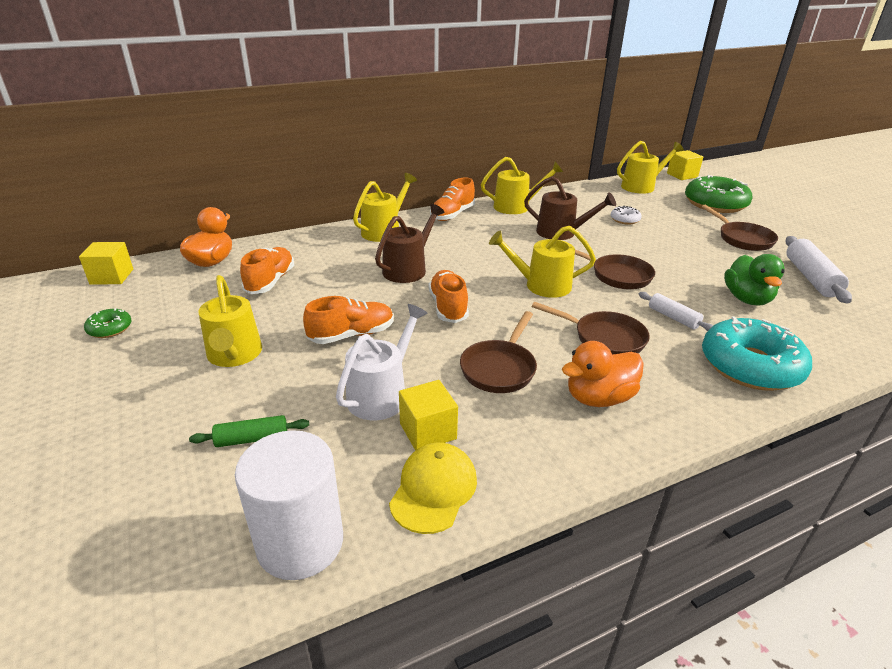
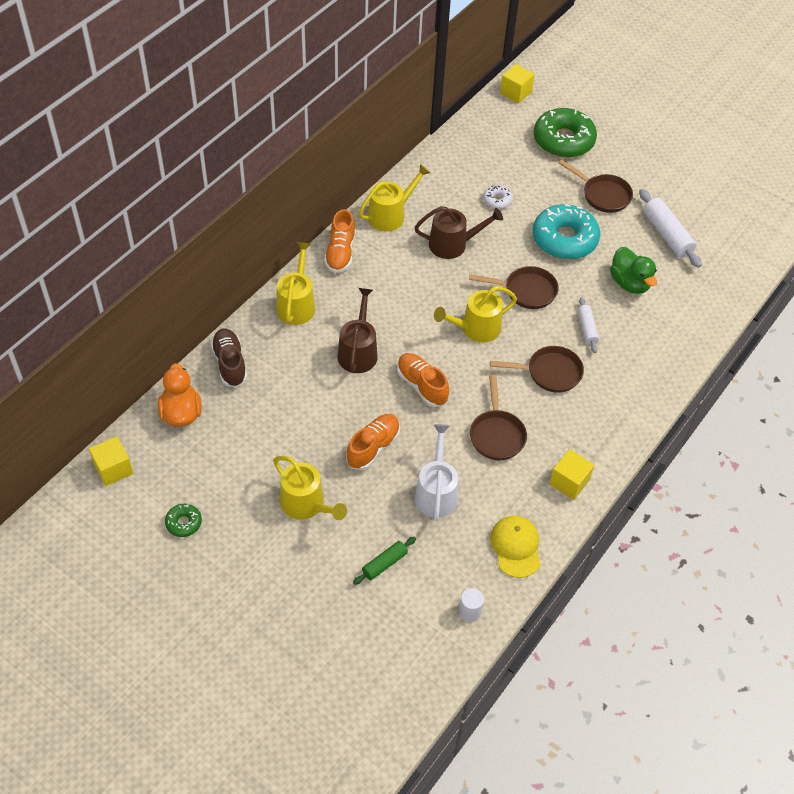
camera: 30 degrees left, 20 degrees up
(270, 281) = (257, 416): orange shoe -> none
(288, 246) = (230, 364): none -> brown shoe
(300, 542) = (469, 611): white cylinder -> white cylinder, size x0.44
(428, 431) = (485, 508): yellow cube -> yellow cube (569, 482)
(599, 398) = (571, 433): orange duck -> none
(641, 186) = (487, 131): yellow watering can -> none
(673, 318) = (586, 328): white rolling pin -> white rolling pin turned 60 degrees clockwise
(750, 366) = (652, 361): turquoise donut -> turquoise donut (564, 239)

